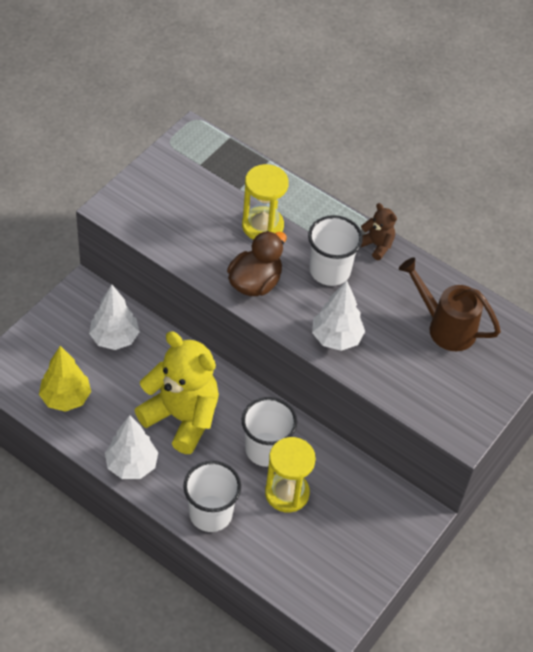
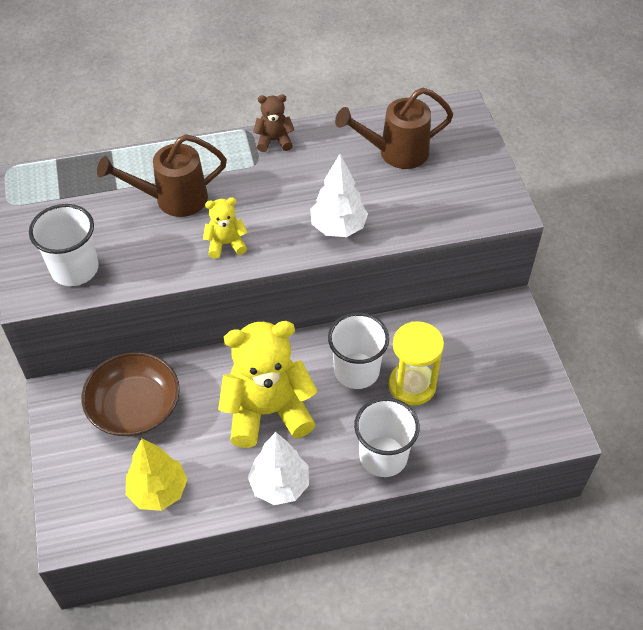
camera: 45 degrees left, 0 degrees up
(114, 338) = (134, 407): white tree -> brown bowl
(255, 283) = (226, 244): brown duck -> yellow teddy bear
(262, 226) = (173, 199): yellow hourglass -> brown watering can
(329, 270) = (267, 186): white cup -> white cup (75, 269)

